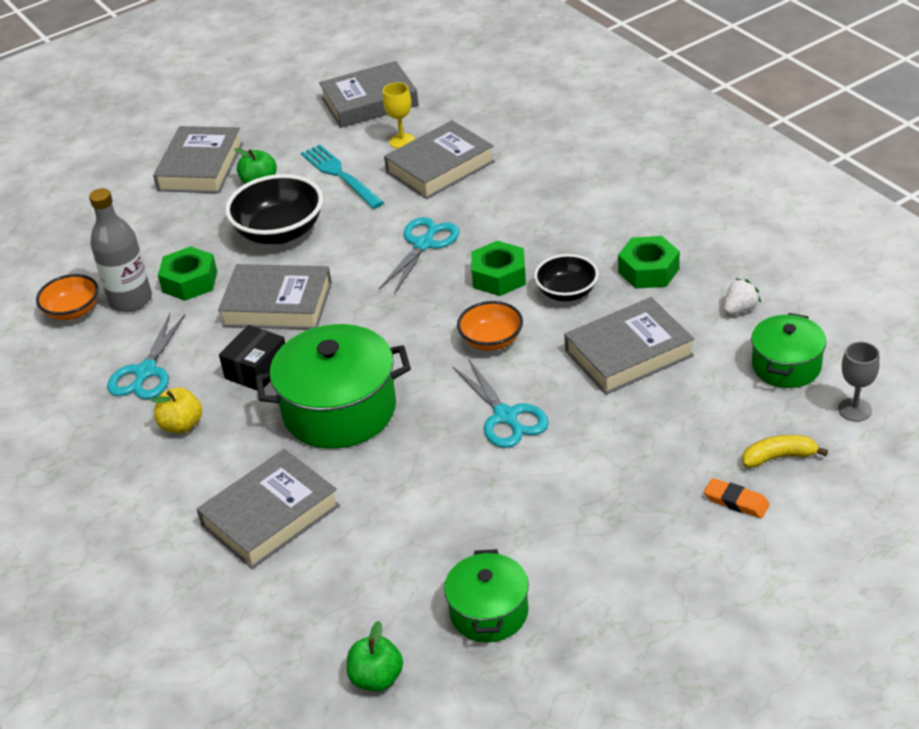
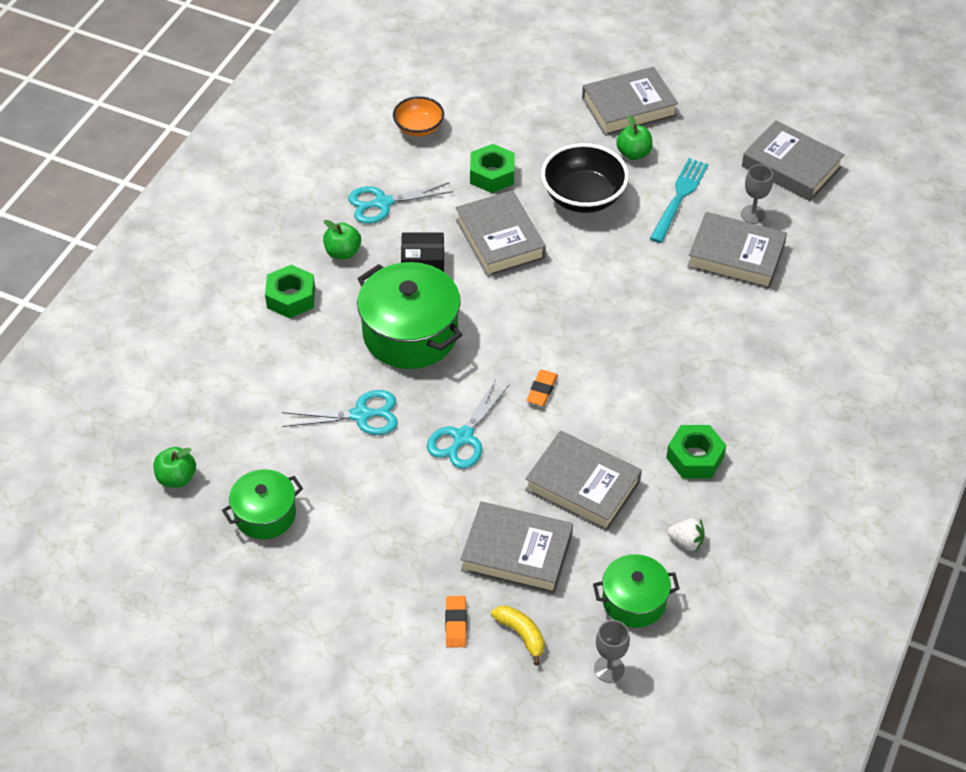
camera: 55 degrees right, 10 degrees up
(130, 300) = (450, 153): grey bottle -> none
(181, 425) = (343, 252): yellow apple -> green apple
(270, 516) = (286, 347): grey book -> grey book (516, 553)
(402, 141) = (753, 214): yellow goblet -> grey goblet
(424, 244) = (628, 293): turquoise scissors -> turquoise scissors (361, 415)
(491, 341) = (542, 390): orange bowl -> orange eraser
(499, 276) = (621, 360): green nut -> green nut (291, 297)
(567, 292) = (630, 413): black bowl -> none

